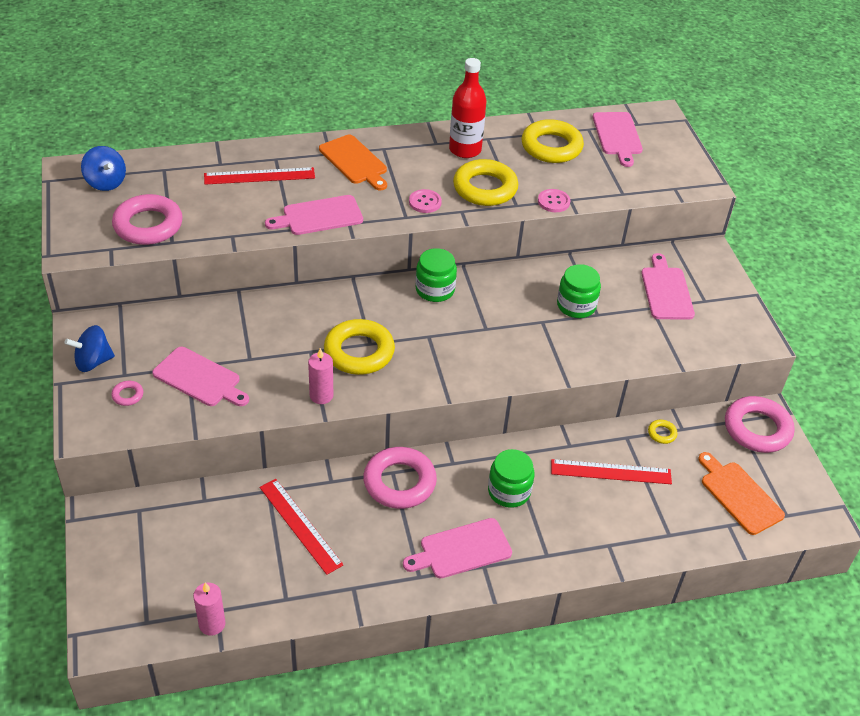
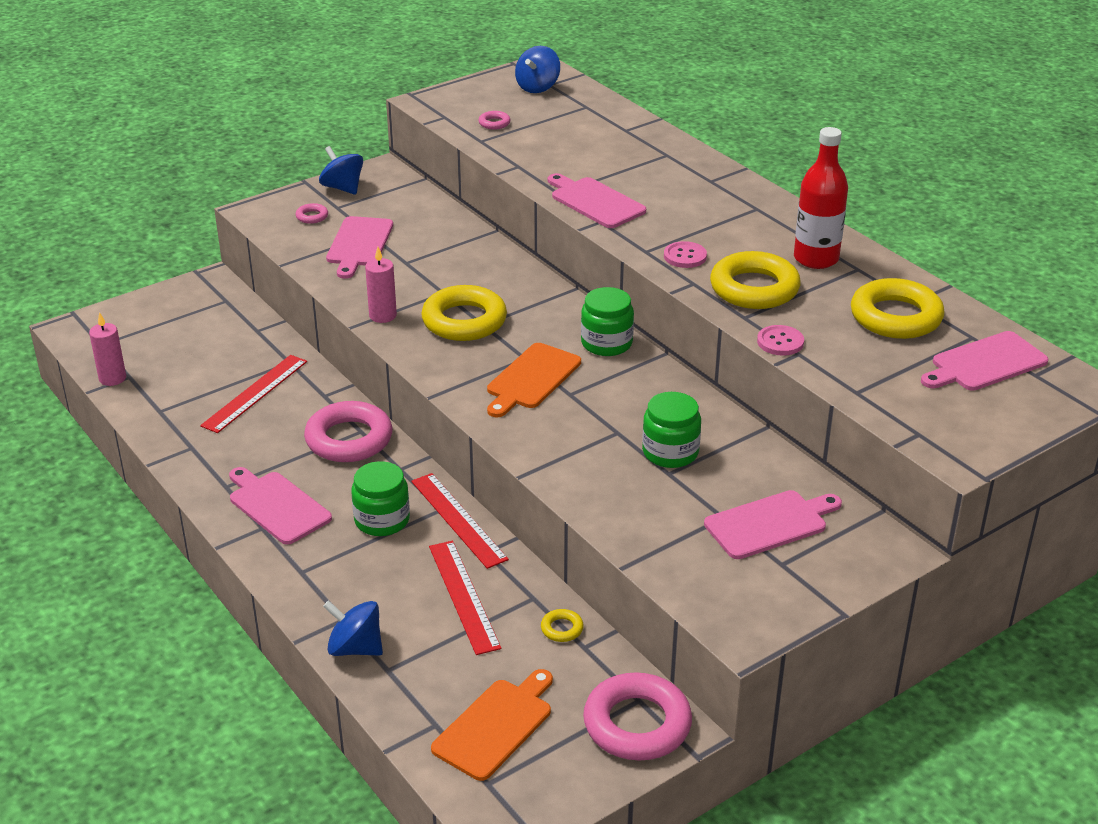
camera: 70 degrees right, 10 degrees down
(148, 225) = (494, 123): pink ring -> pink ring, size x0.42
(259, 176) = (628, 154): red ruler -> red ruler (458, 519)
(354, 162) = (712, 198): orange cutting board -> orange cutting board (531, 379)
(641, 546) = (355, 648): none -> blue spinning top

